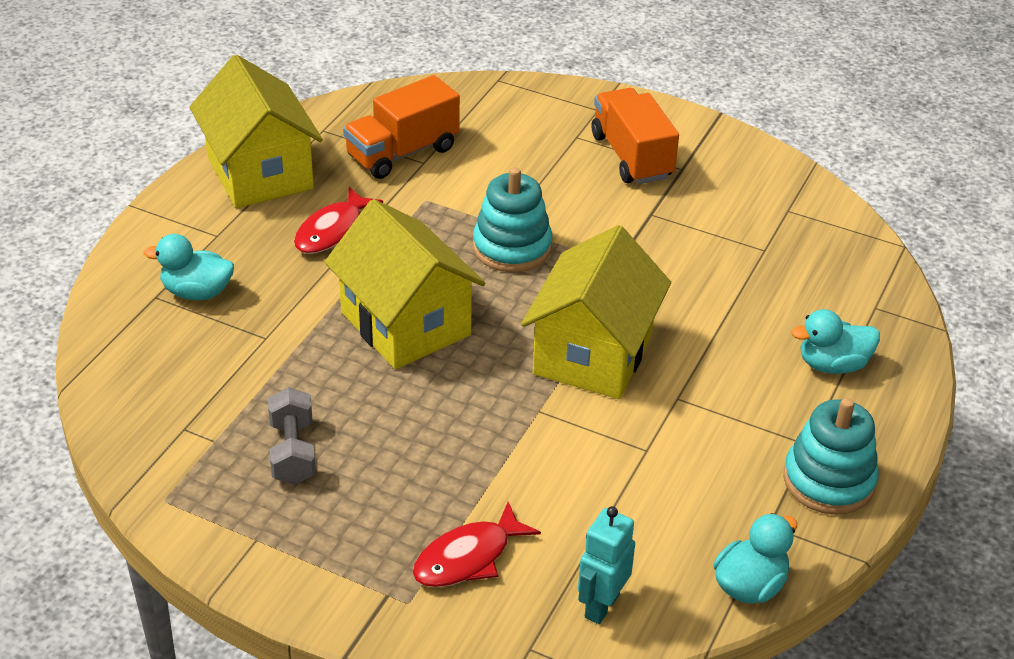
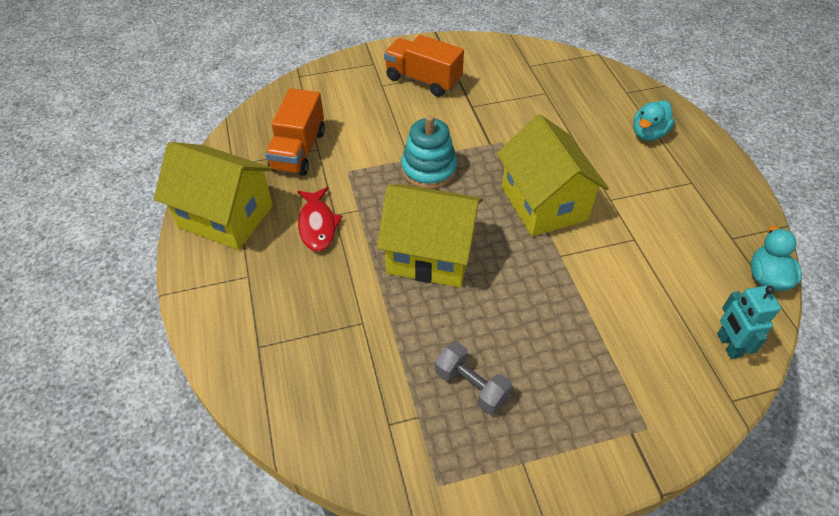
camera: 40 degrees left, 10 degrees up
(197, 292) = (282, 324): turquoise duck -> none
(468, 557) = (639, 373): red fish -> none
(828, 480) = (723, 195): turquoise stacking toy -> none

